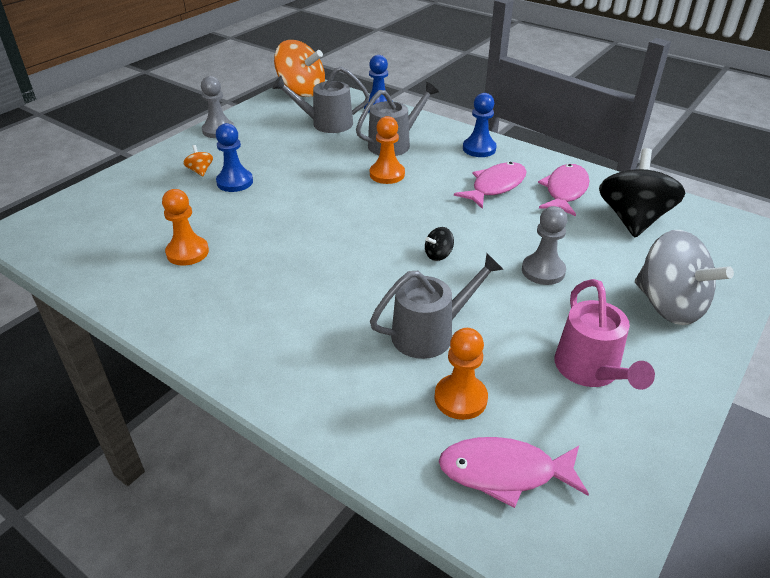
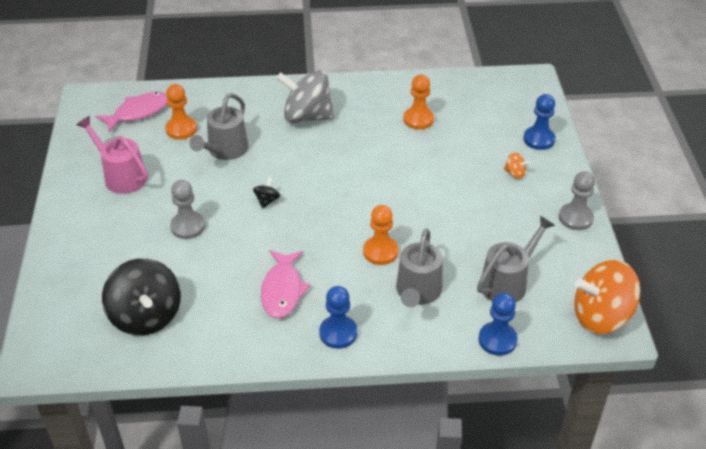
camera: 140 degrees right, 5 degrees up
(235, 182) = (476, 179): blue pawn -> blue pawn (539, 139)
(565, 191) = (221, 319): pink fish -> none
(669, 305) = (89, 244): grey spinning top -> grey spinning top (307, 116)

